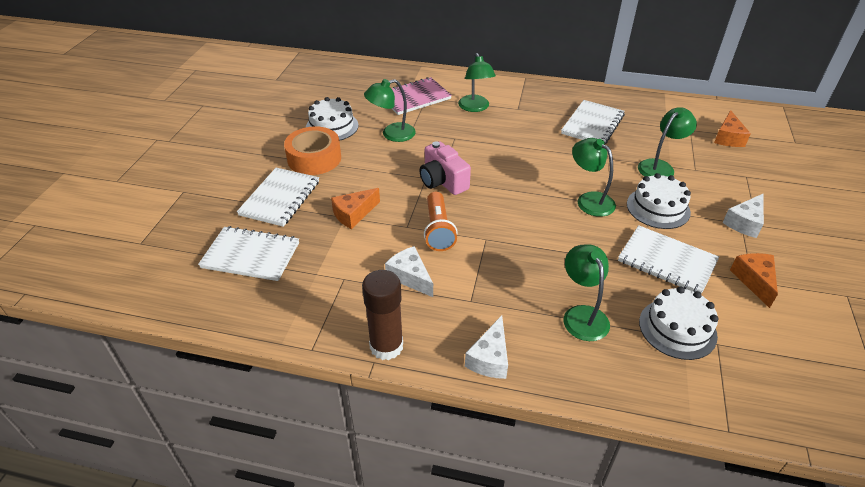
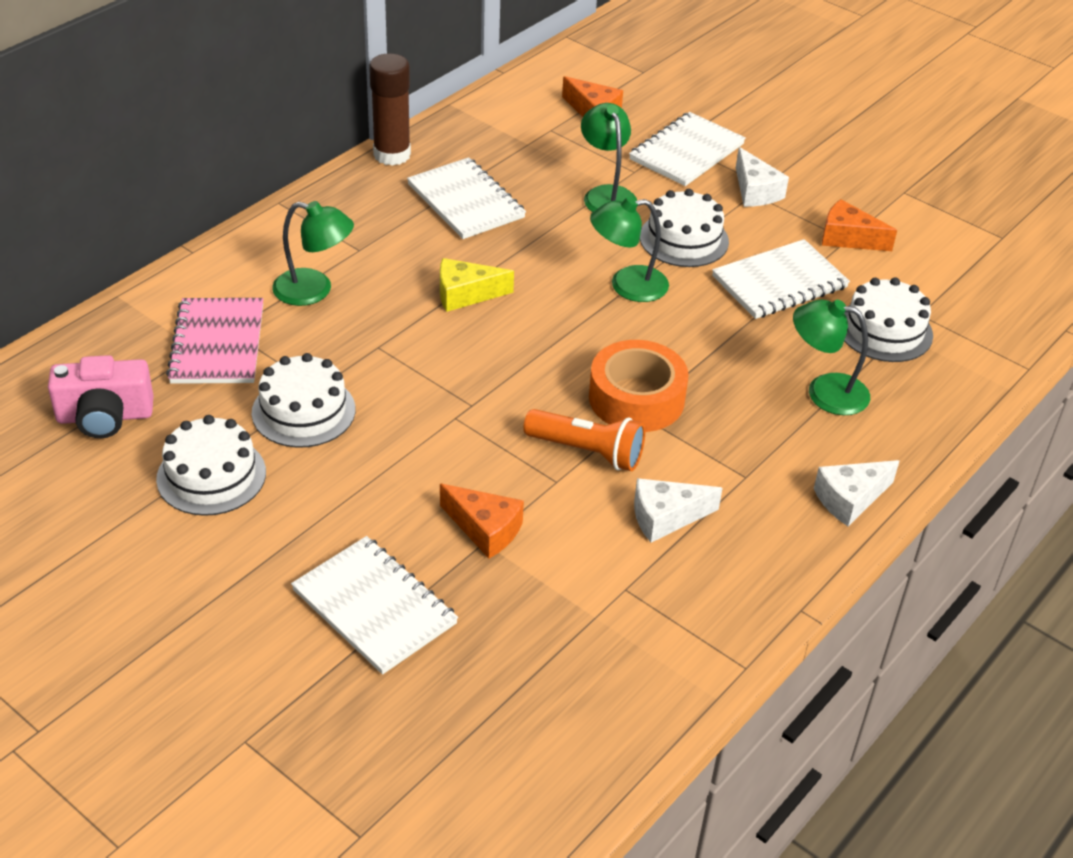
camera: 65 degrees left, 0 degrees up
(251, 255) = (500, 684): white notebook -> white notebook (686, 152)
(314, 158) = (292, 529): orange tape -> orange tape (636, 398)
(354, 214) = (485, 529): orange cheese -> orange cheese turned 45 degrees counterclockwise
(386, 346) = (781, 588): brown glue stick -> brown glue stick (392, 155)
(391, 134) = (303, 411): green lamp -> white cake
(442, 181) = (479, 403): pink camera -> pink camera (105, 417)
(490, 358) = (850, 499): white cheese -> white cheese turned 105 degrees clockwise
(520, 149) = (465, 294): none -> yellow cheese

